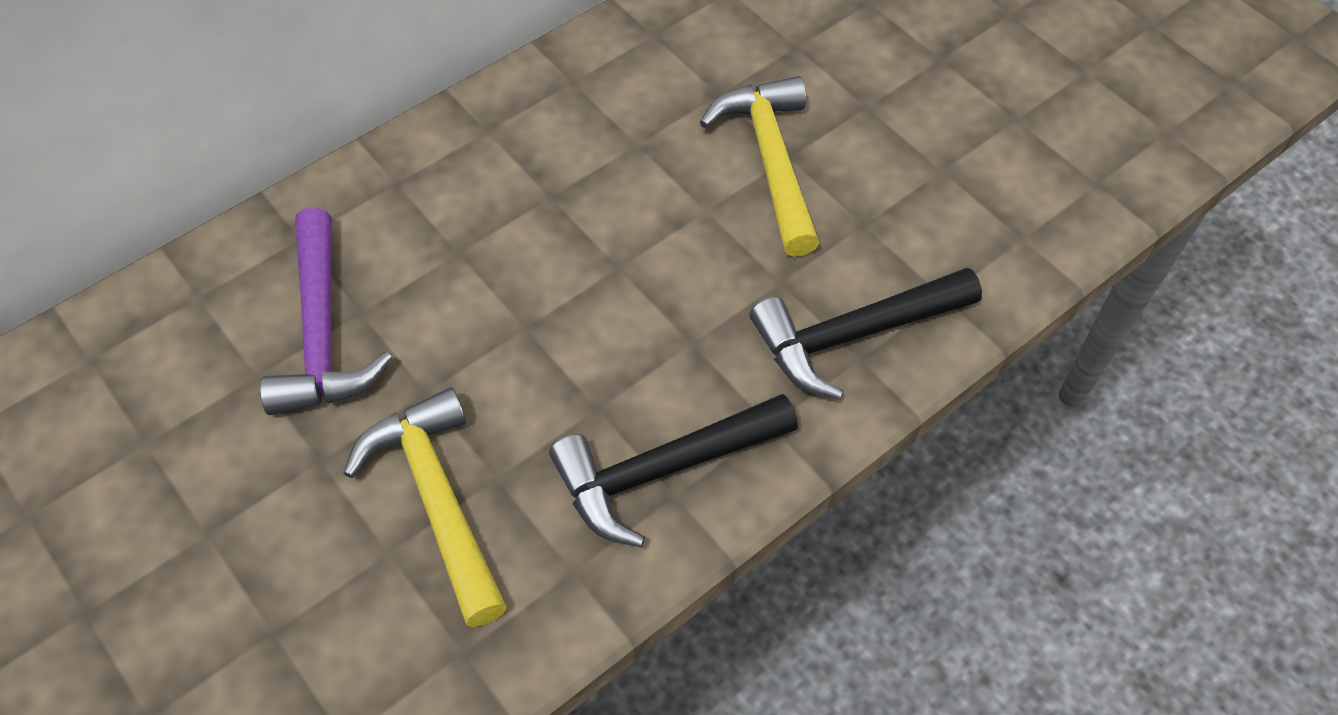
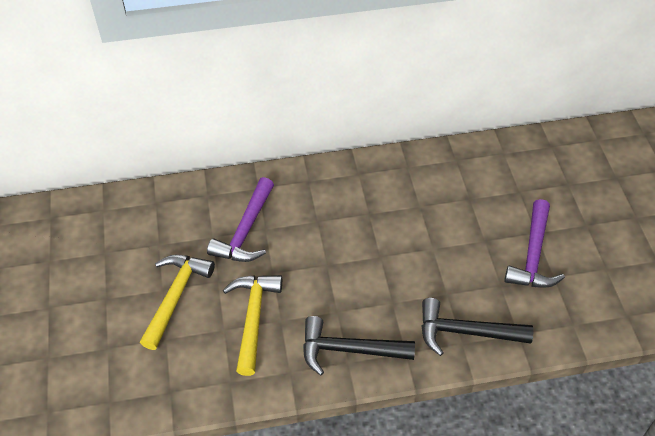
camera: 30 degrees right, 5 degrees down
(770, 161) = (475, 239): yellow hammer -> yellow hammer (175, 296)
(885, 147) = (533, 255): none -> purple hammer

